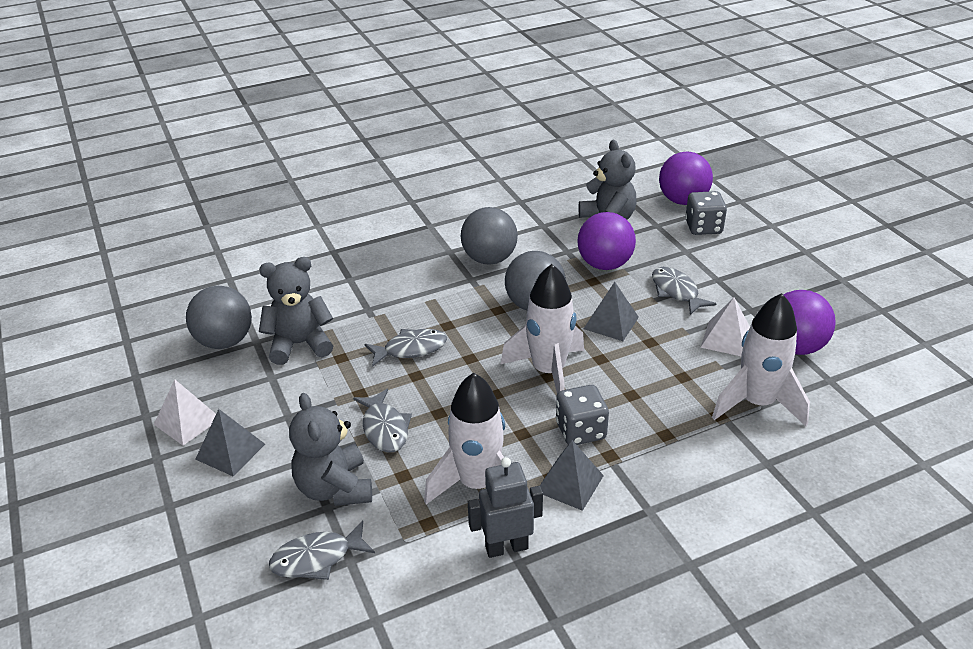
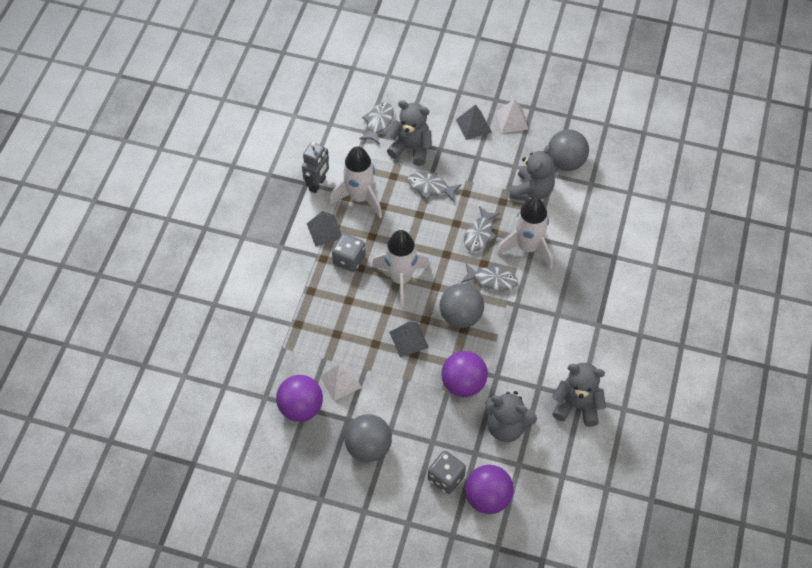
camera: 130 degrees right, 20 degrees up
(489, 259) = (528, 328): grey ball -> grey ball (368, 447)
(531, 199) = (577, 406): none -> grey teddy bear
(676, 291) = (401, 397): grey fish -> grey fish (492, 280)
(757, 403) = (287, 347): white rocket -> white rocket (528, 248)

